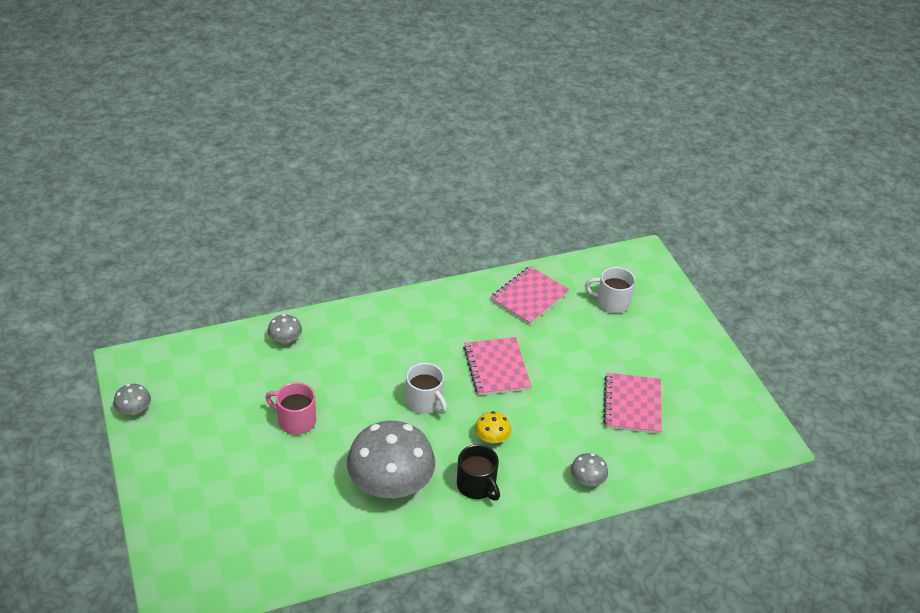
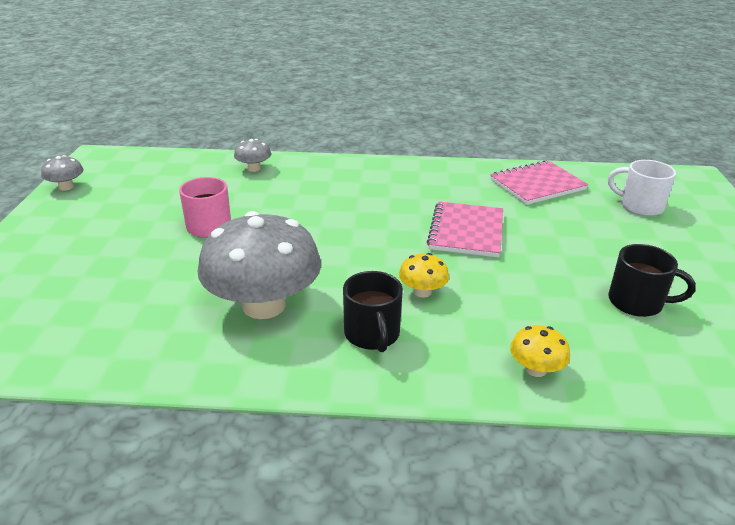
camera: 25 degrees right, 10 degrees down
(425, 402) = (361, 242): white mug -> none
(587, 480) = (536, 369): grey mushroom -> yellow mushroom
(632, 405) = (637, 302): pink notebook -> black mug

